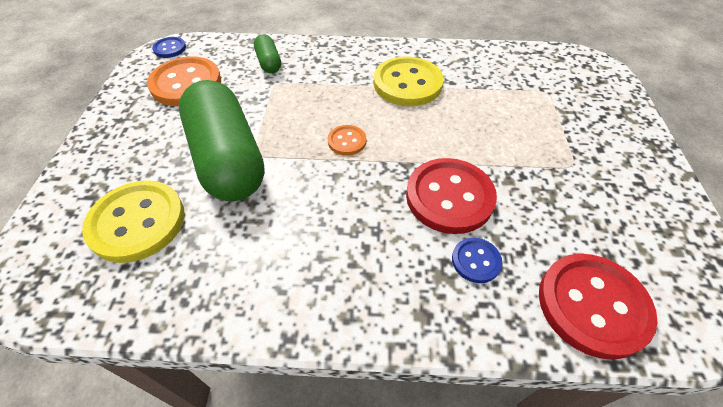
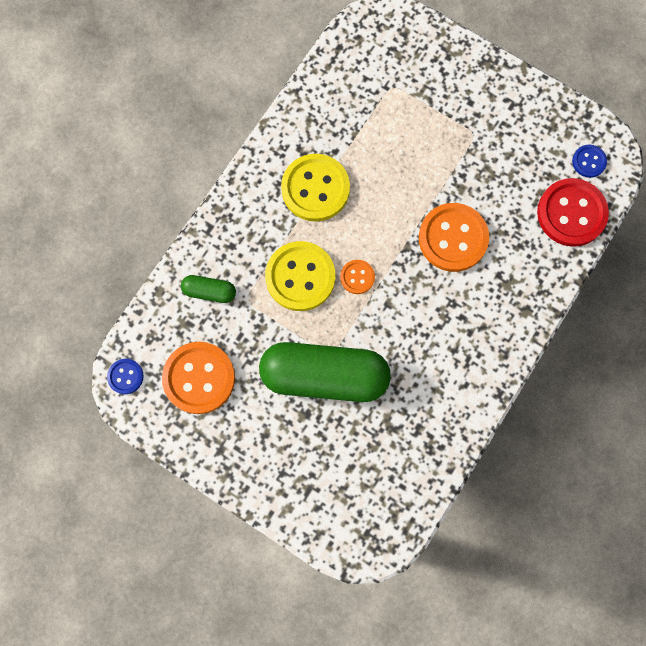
camera: 60 degrees left, 25 degrees up
(137, 222) = (355, 461): yellow button -> yellow button (300, 277)
(449, 197) = (453, 238): red button -> orange button
(476, 261) = (509, 256): blue button -> blue button (589, 161)

